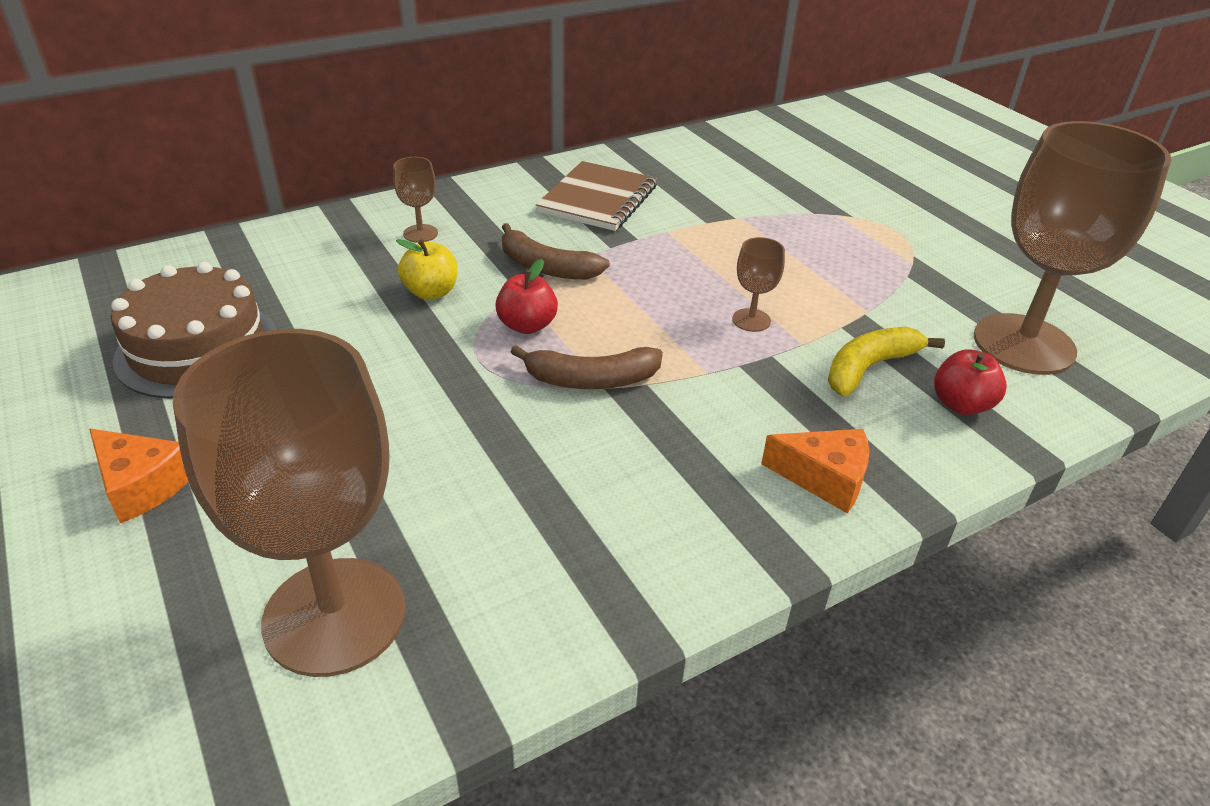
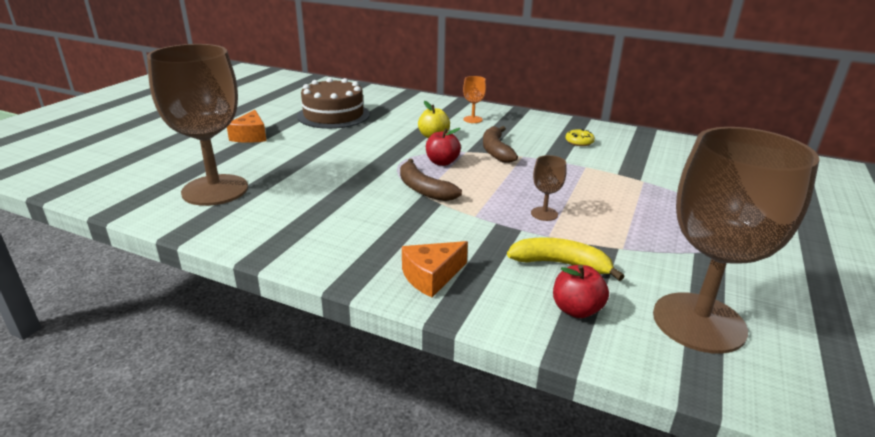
camera: 55 degrees right, 10 degrees down
(420, 233) = (473, 119): brown goblet -> orange goblet
(598, 199) = (579, 142): brown notebook -> yellow donut
(824, 478) = (431, 276): orange cheese -> orange cheese turned 75 degrees clockwise

